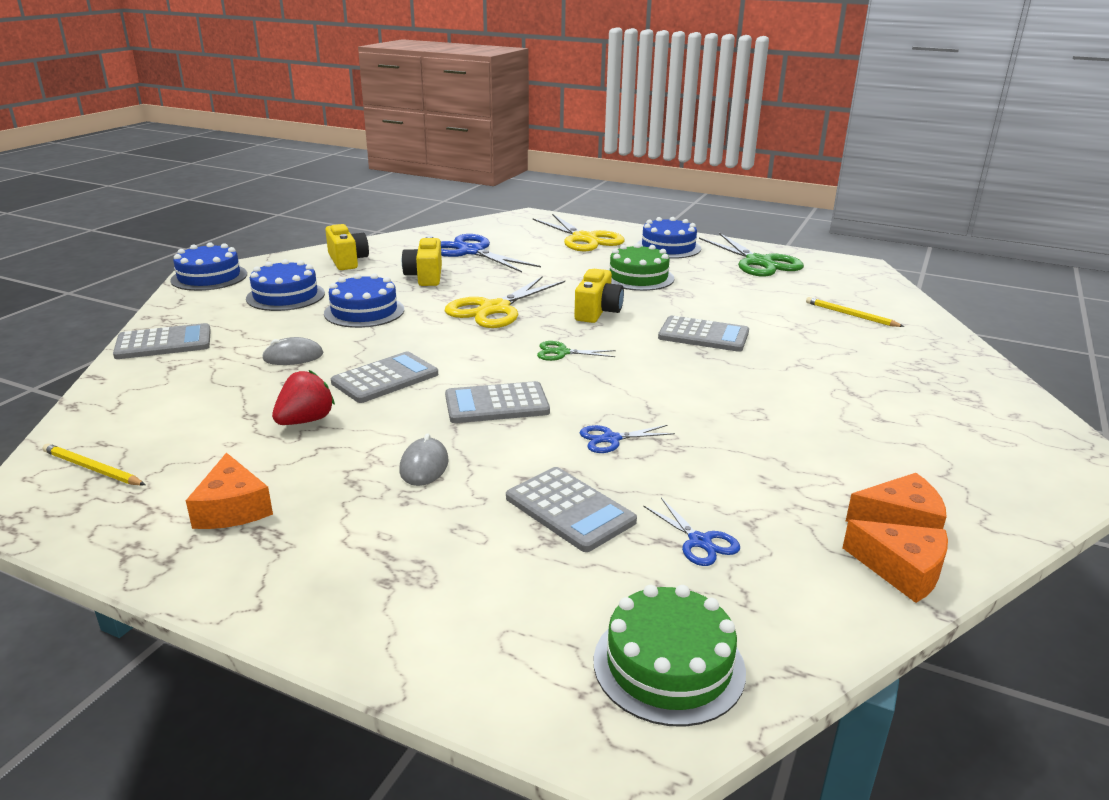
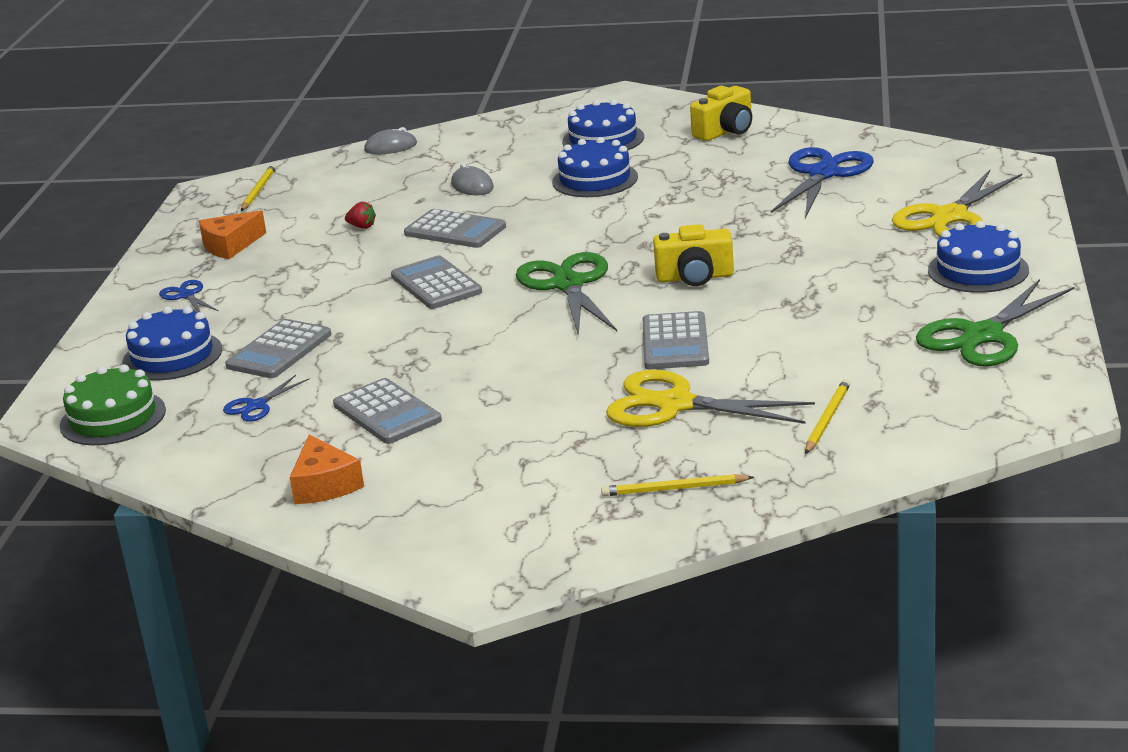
camera: 75 degrees right, 0 degrees up
(164, 343) = (462, 136): grey calculator -> grey calculator (387, 413)
(209, 277) = (620, 98): blue cake -> blue cake (172, 356)
(305, 421) = (362, 227): red strawberry -> red strawberry, size x0.59
(424, 466) = (316, 285): grey mouse -> grey mouse (390, 147)
(425, 276) = (717, 176): yellow camera -> none
(495, 309) = (654, 229): yellow scissors -> yellow scissors (675, 405)
(562, 352) = (568, 285): green scissors -> green scissors, size x2.05
(611, 439) = (400, 343): blue scissors -> blue scissors (186, 295)
(638, 277) = (833, 275): green cake -> none
(902, 570) = (249, 490): orange cheese -> none
(939, 373) = (674, 489): none -> yellow pencil

